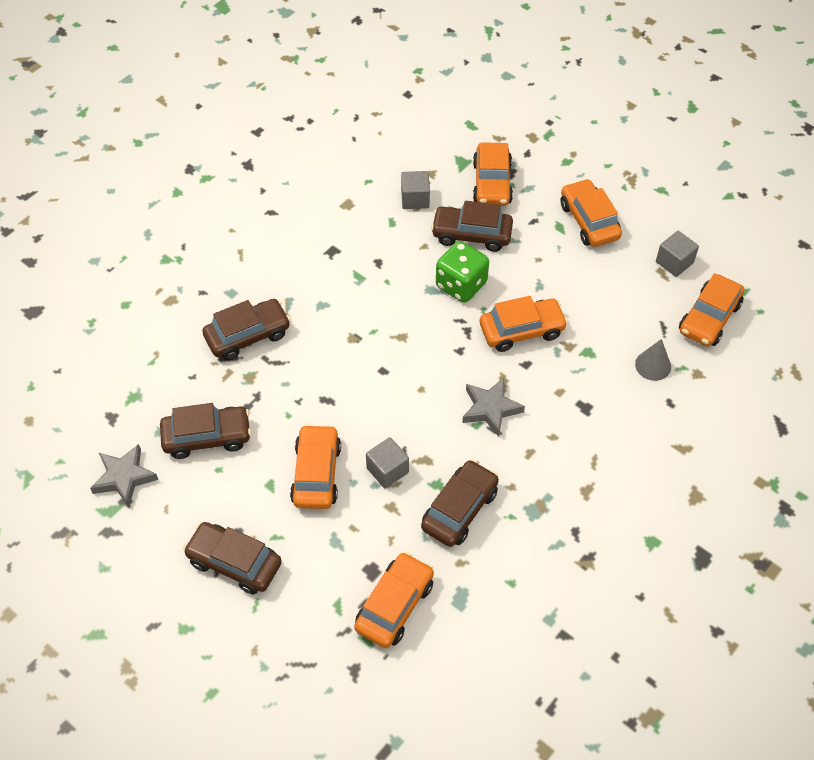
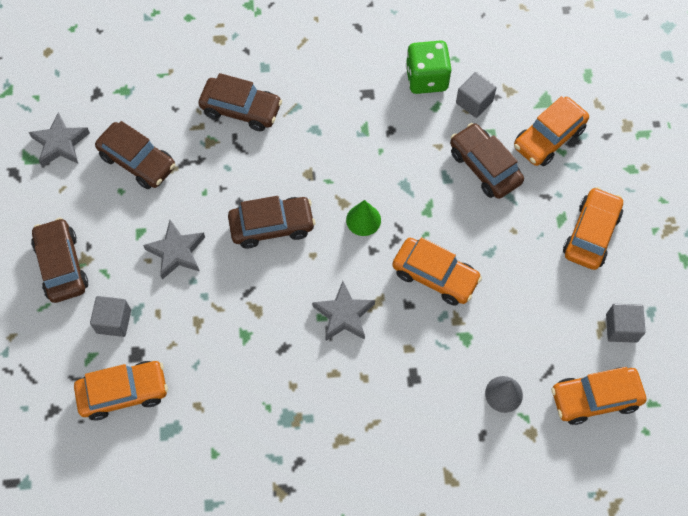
camera: 45 degrees right, 10 degrees up
(316, 474) = (176, 252): orange car -> grey star
(387, 470) = (224, 293): grey cube -> grey cube (114, 321)
(429, 336) = (363, 220): none -> green cone
(459, 509) = (239, 368): brown car -> brown car (272, 226)
(461, 285) = (431, 200): green dice -> green dice (426, 78)

